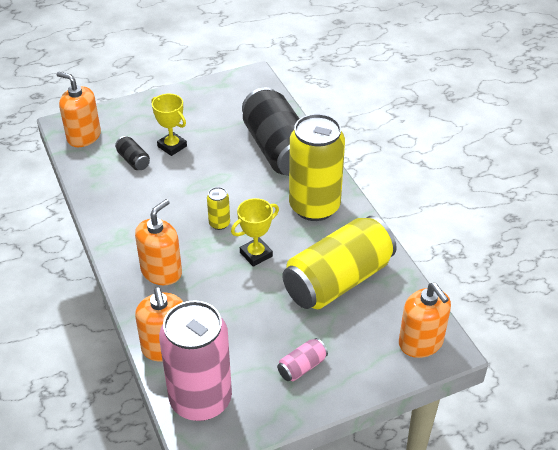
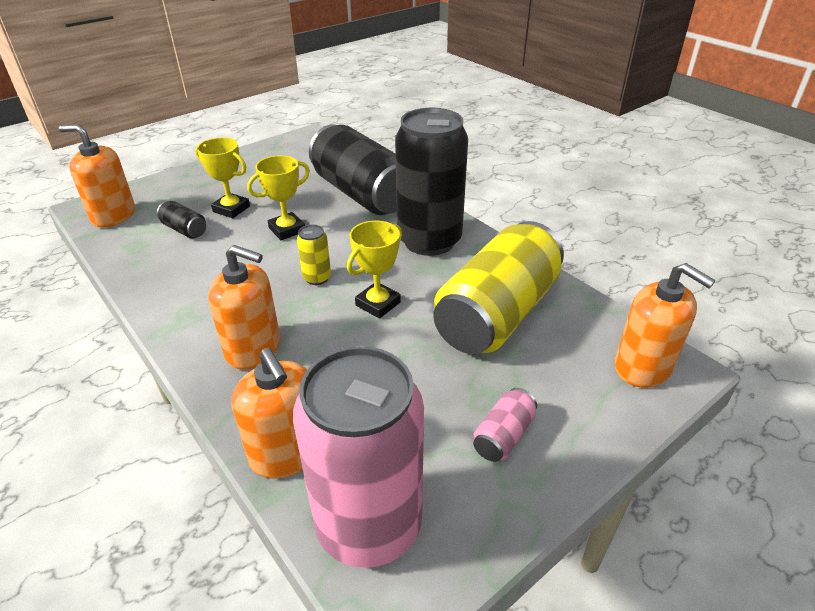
camera: 15 degrees left, 5 degrees down
(161, 272) = (253, 349): orange soap dispenser -> orange soap dispenser turned 90 degrees clockwise
(209, 175) = (287, 230): none -> yellow trophy
(314, 206) = (429, 241): yellow can -> black can

